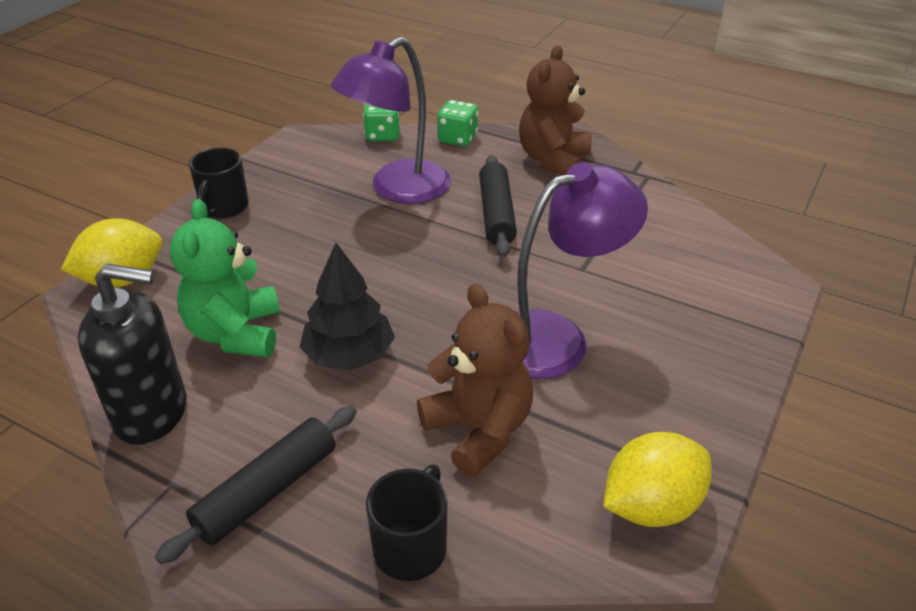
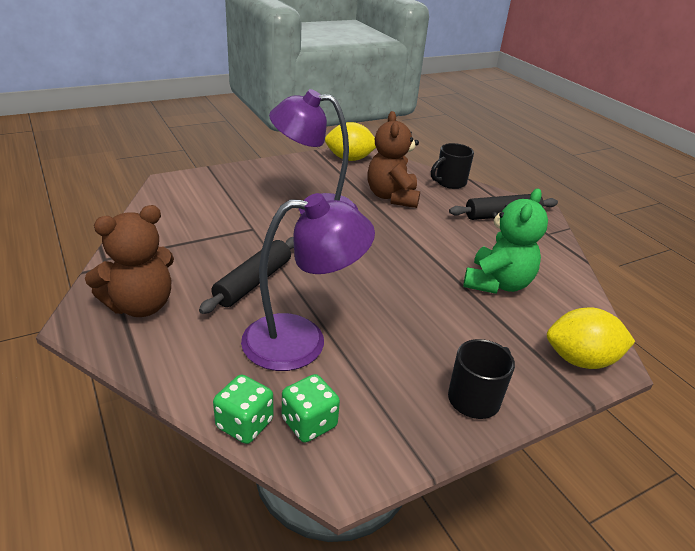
camera: 150 degrees left, 5 degrees down
(152, 413) = (557, 263): black soap dispenser -> none
(349, 355) = (432, 245): black tree -> none
(457, 138) = (179, 375): green dice -> green dice (309, 423)

